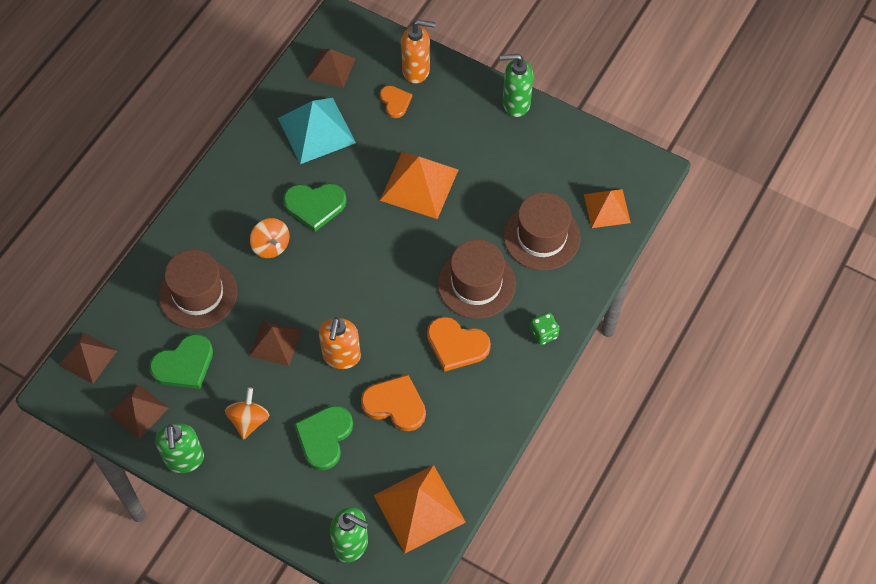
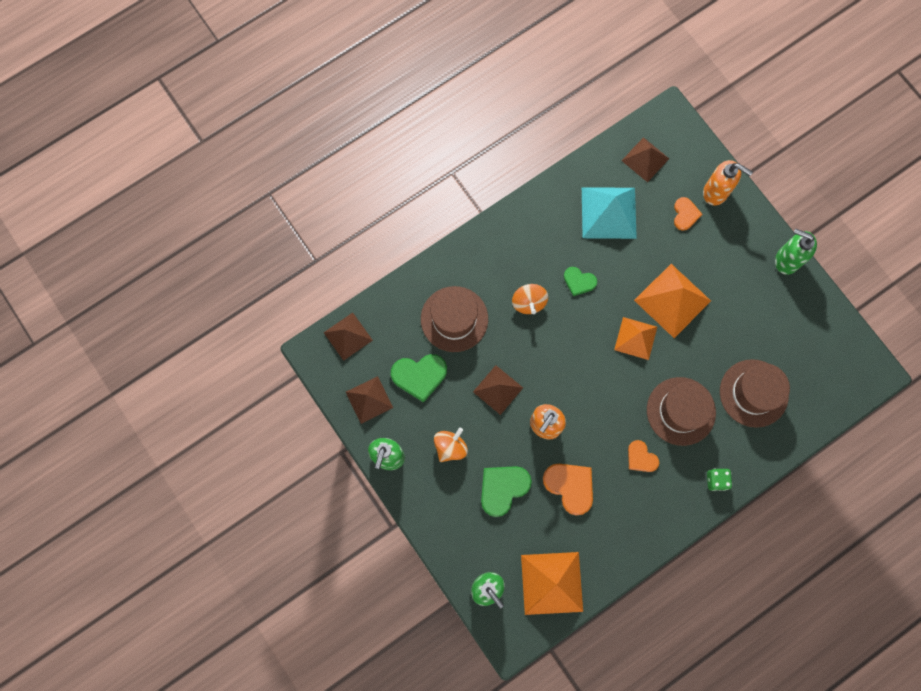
camera: 25 degrees right, 15 degrees up
(315, 205) = (579, 281): green heart -> green heart, size x0.62
(456, 345) = (641, 458): orange heart -> orange heart, size x0.62
(607, 208) = (820, 392): orange pyramid -> orange pyramid (635, 338)

